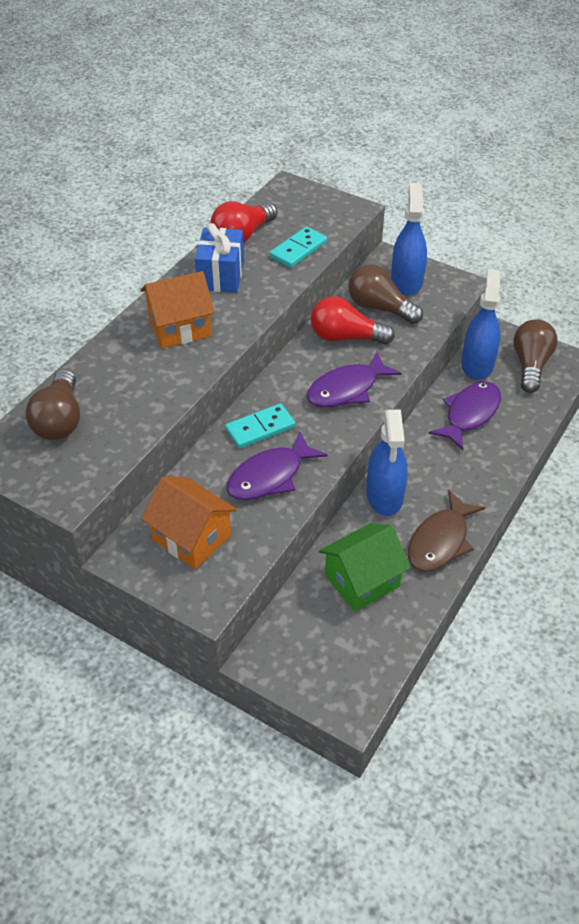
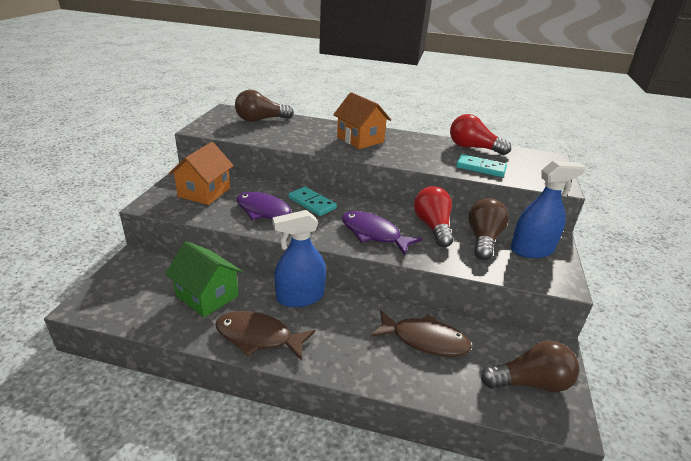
camera: 70 degrees right, 15 degrees down
(221, 275) = (423, 146): blue gift -> none
(469, 414) = (425, 340): purple fish -> brown fish
(477, 364) = (497, 338): blue spray bottle -> none

